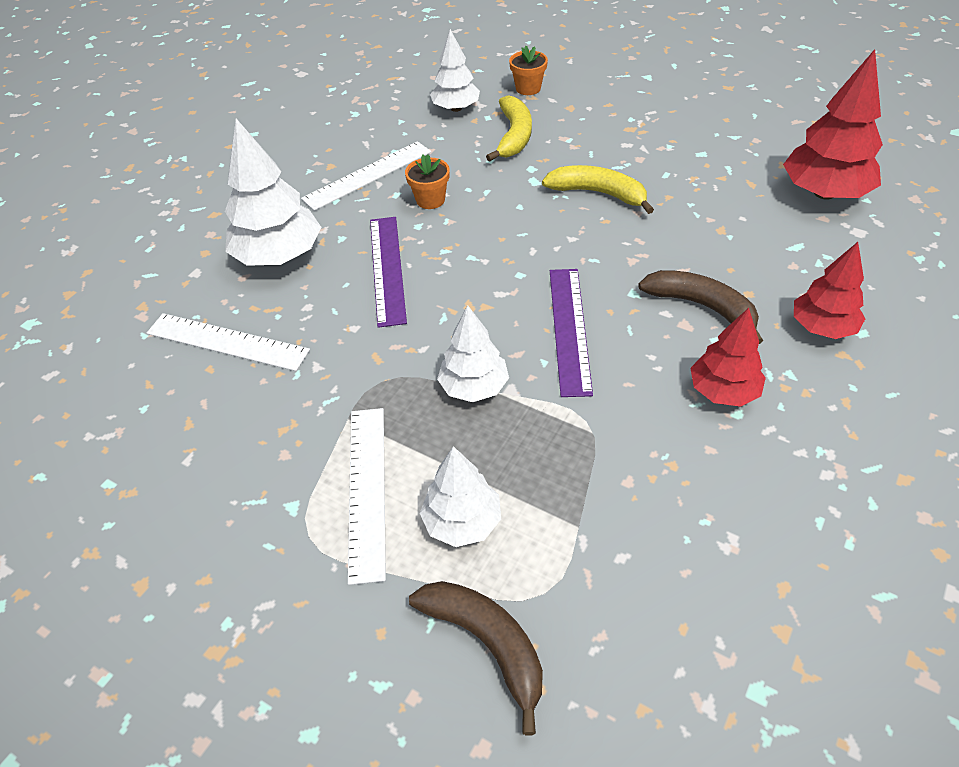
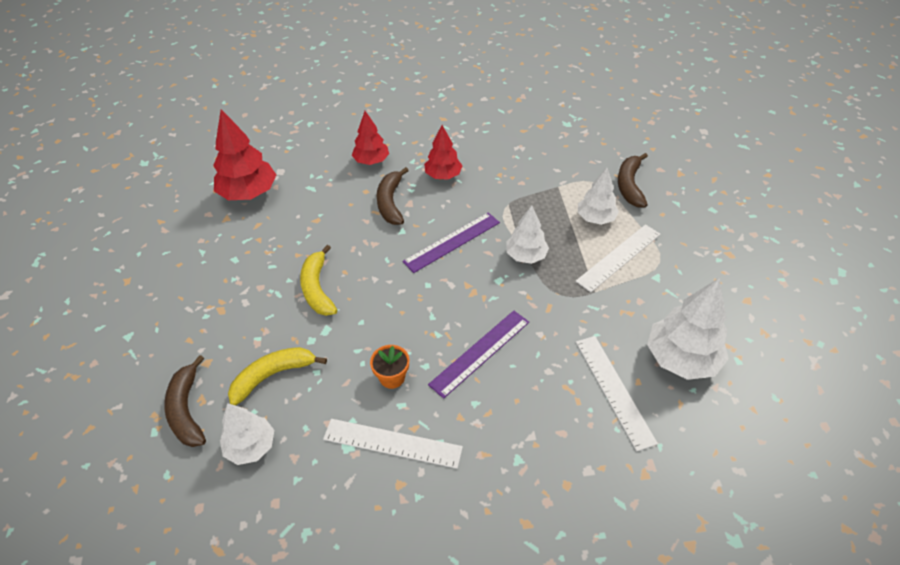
camera: 130 degrees left, 0 degrees up
(279, 256) = (525, 427): white tree -> white tree (681, 358)
(528, 88) = (187, 410): orange flower pot -> brown banana

